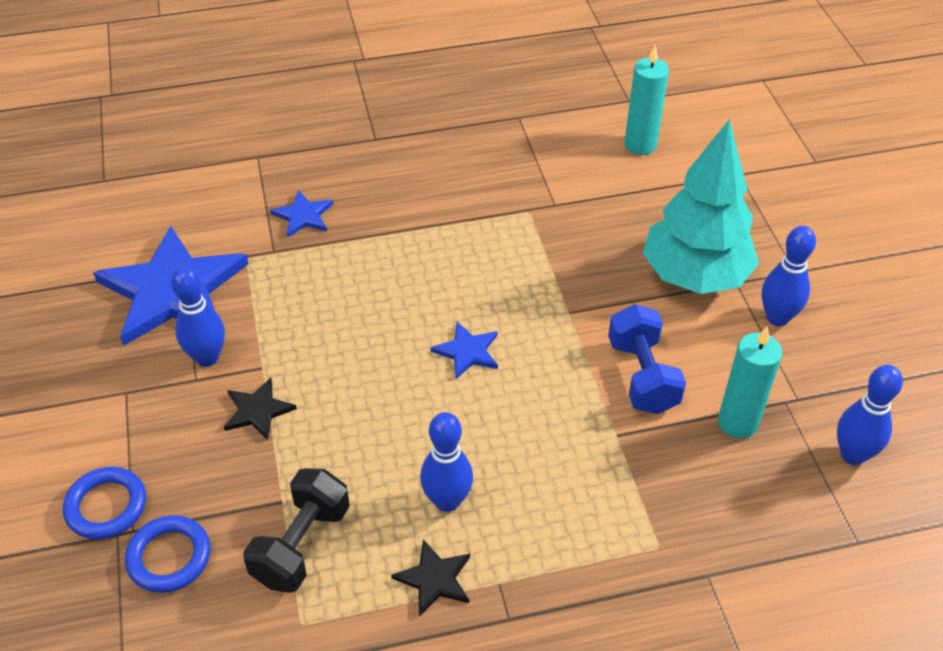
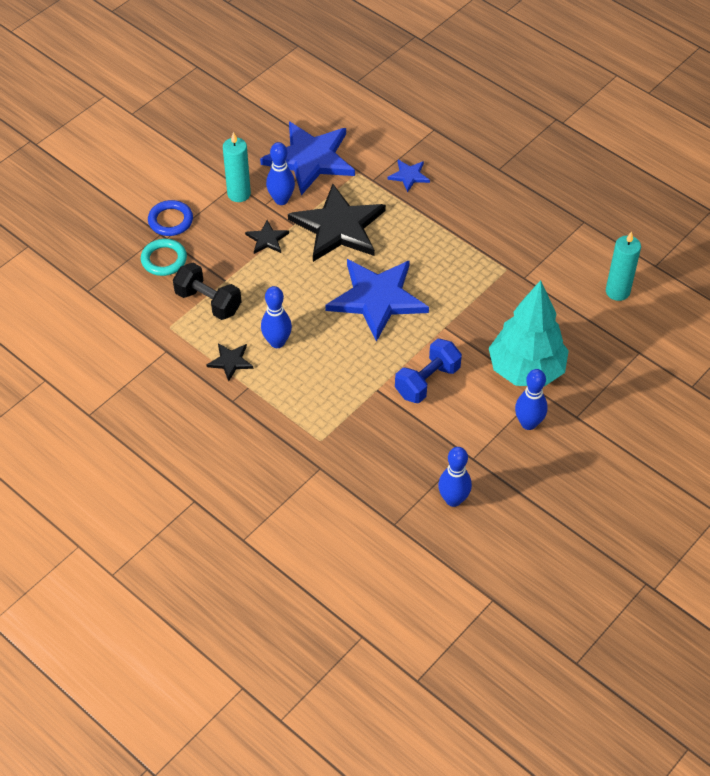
camera: 55 degrees right, 5 degrees up
(169, 557) = (164, 260): blue ring -> turquoise ring
(301, 545) = (208, 302): black dumbbell -> black dumbbell turned 45 degrees clockwise
(313, 325) = (338, 227): none -> black star
(467, 351) = (377, 299): blue star -> blue star, size x2.26
(737, 422) = (431, 438): turquoise candle -> turquoise candle (239, 194)

